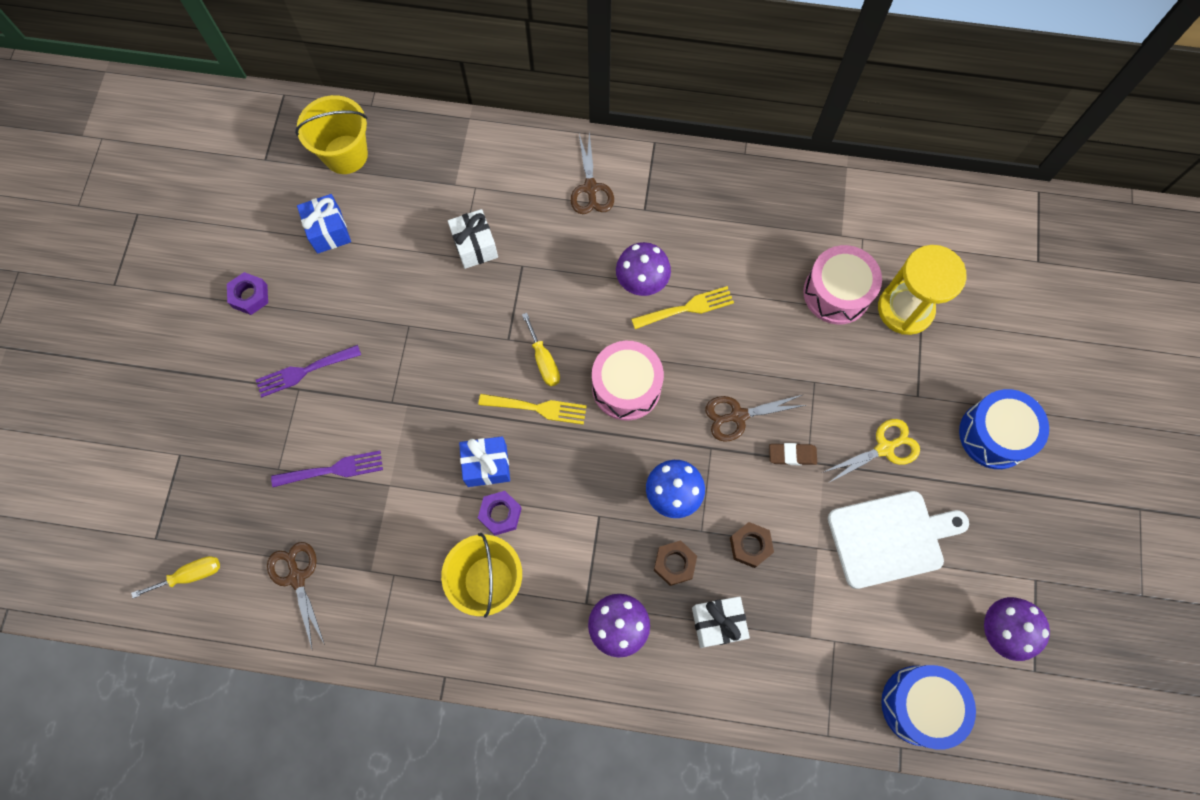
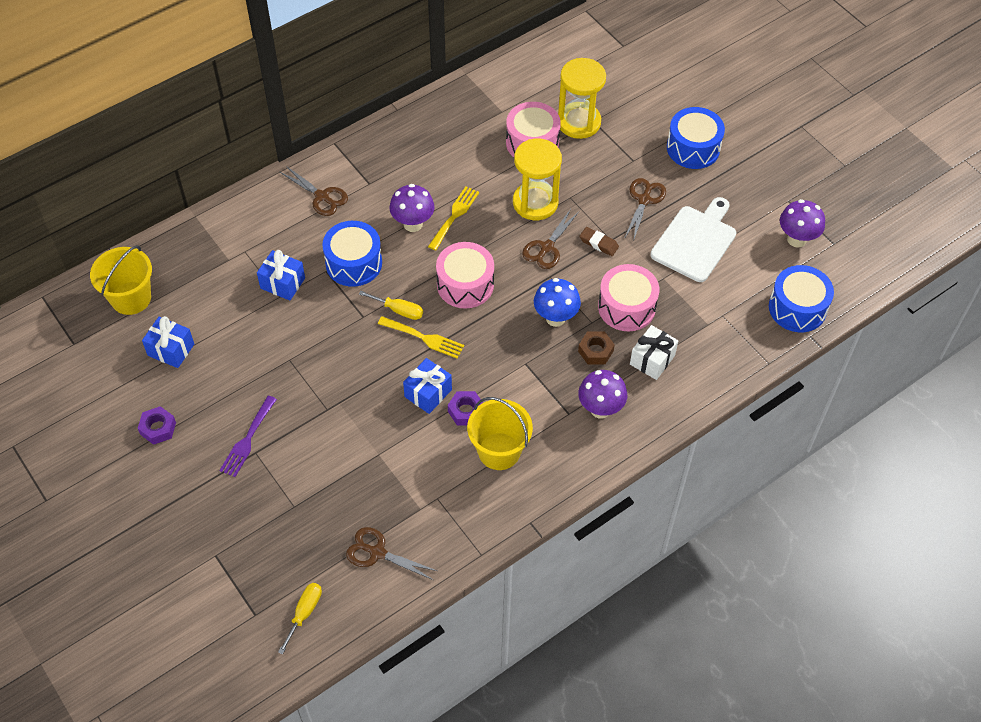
camera: 45 degrees left, 15 degrees down
(333, 469) = (332, 476): purple fork -> none
(475, 246) = (282, 283): white gift -> blue gift
(538, 408) = (424, 338): yellow fork -> yellow fork turned 60 degrees clockwise
(552, 279) = (354, 263): none -> blue drum
(750, 546) = (626, 307): brown nut -> pink drum
(775, 359) = (535, 203): none -> yellow hourglass
(792, 455) = (598, 243): brown eraser -> brown eraser turned 75 degrees clockwise
(884, 448) = (644, 200): yellow scissors -> brown scissors

